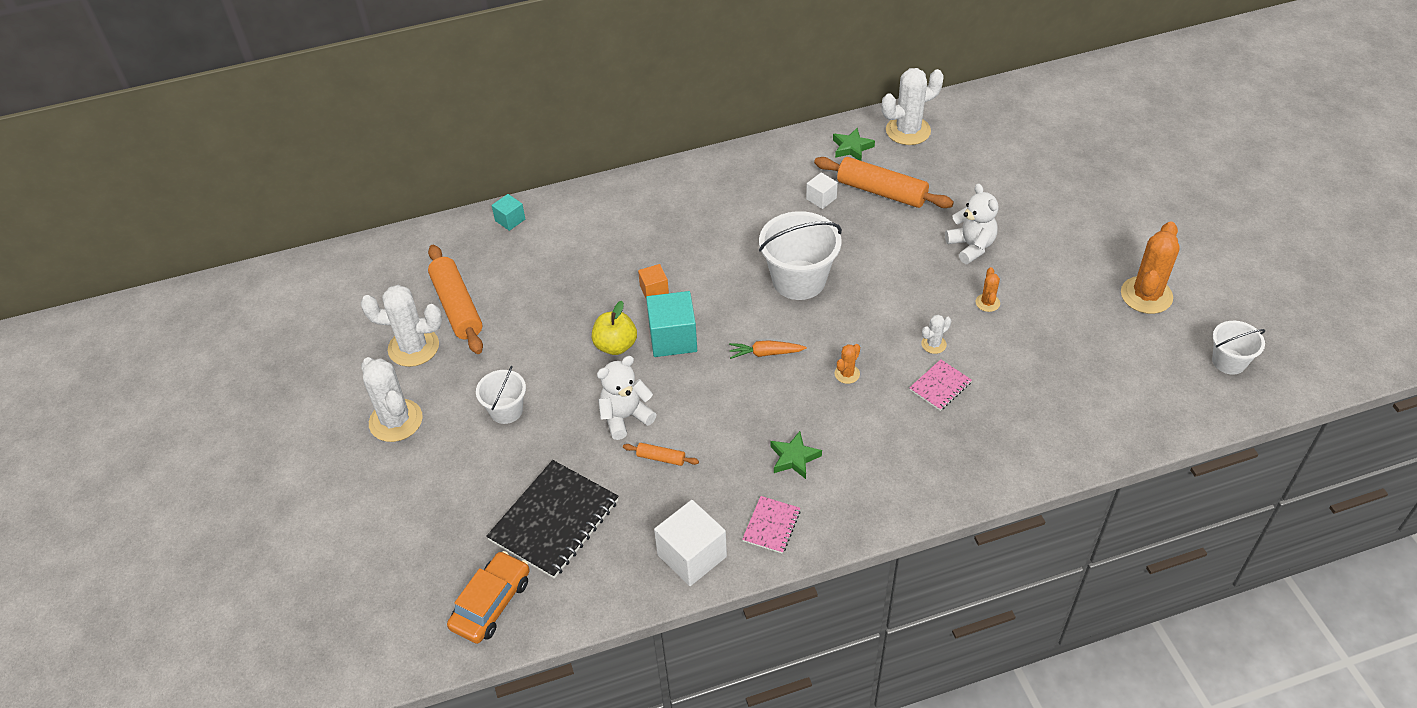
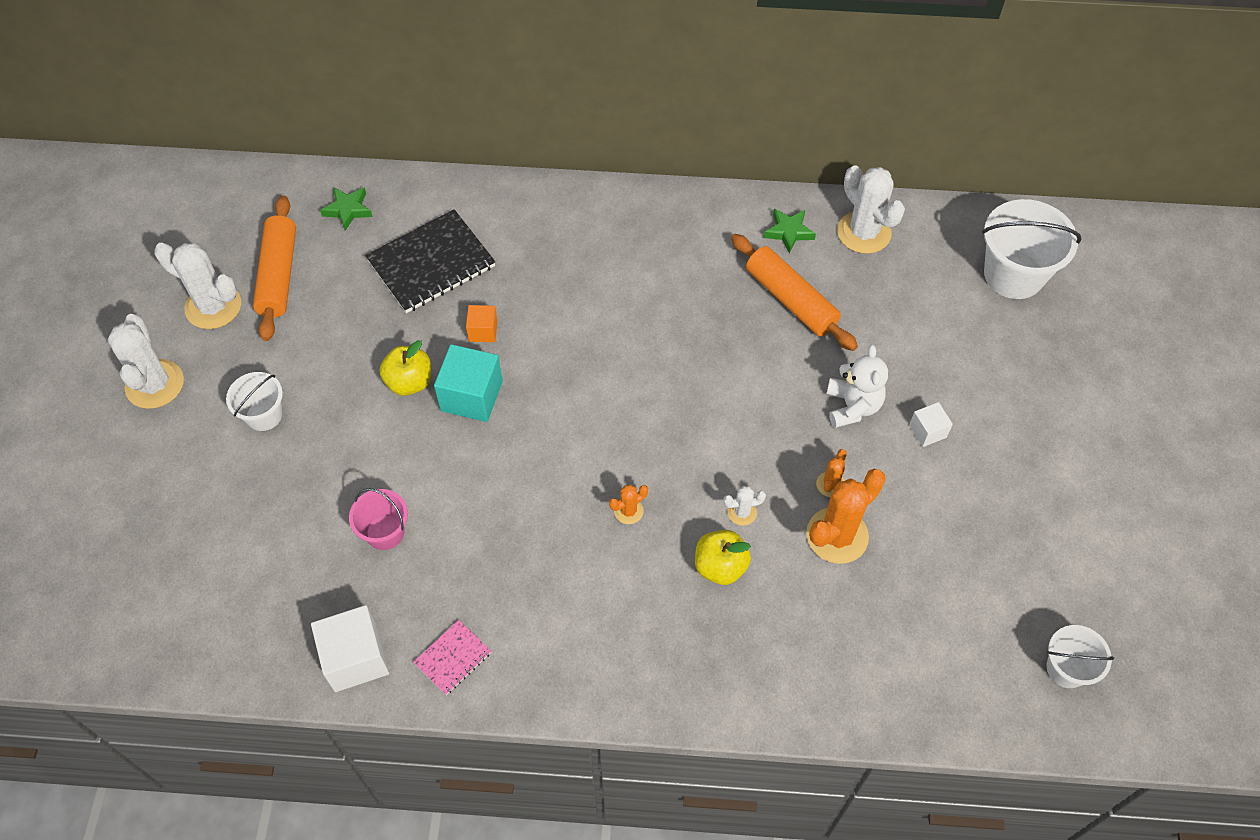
camera: 20 degrees right, 10 degrees up
(491, 603) = (139, 627): orange car -> none
(510, 220) = (382, 191): turquoise cube -> none
(554, 520) = (245, 560): black notebook -> black notebook (431, 263)
(625, 417) = (375, 470): white teddy bear -> none
(661, 458) = (385, 532): orange rolling pin -> pink bucket
(766, 353) = (557, 452): orange carrot -> none
(794, 458) = (519, 589): green star -> green star (348, 210)
(799, 280) = (640, 376): white bucket -> white bucket (1013, 274)
(821, 198) = (719, 284): white cube -> white cube (927, 431)
(908, 131) = (864, 232): white cactus -> white cactus turned 60 degrees clockwise
(940, 386) = (720, 566): pink notebook -> yellow apple
(1146, 295) = (1018, 546): orange cactus -> orange cactus (837, 535)

